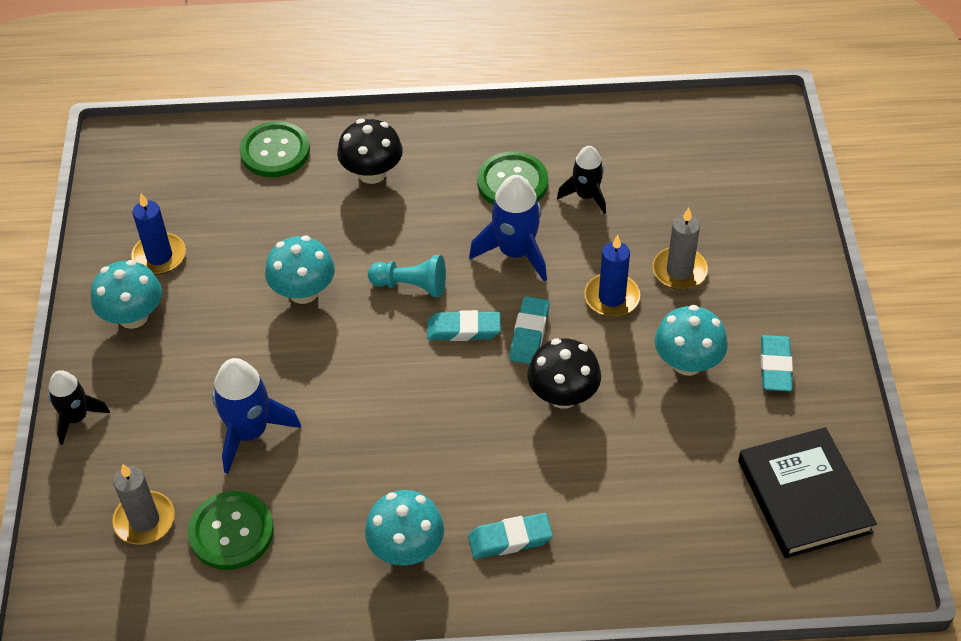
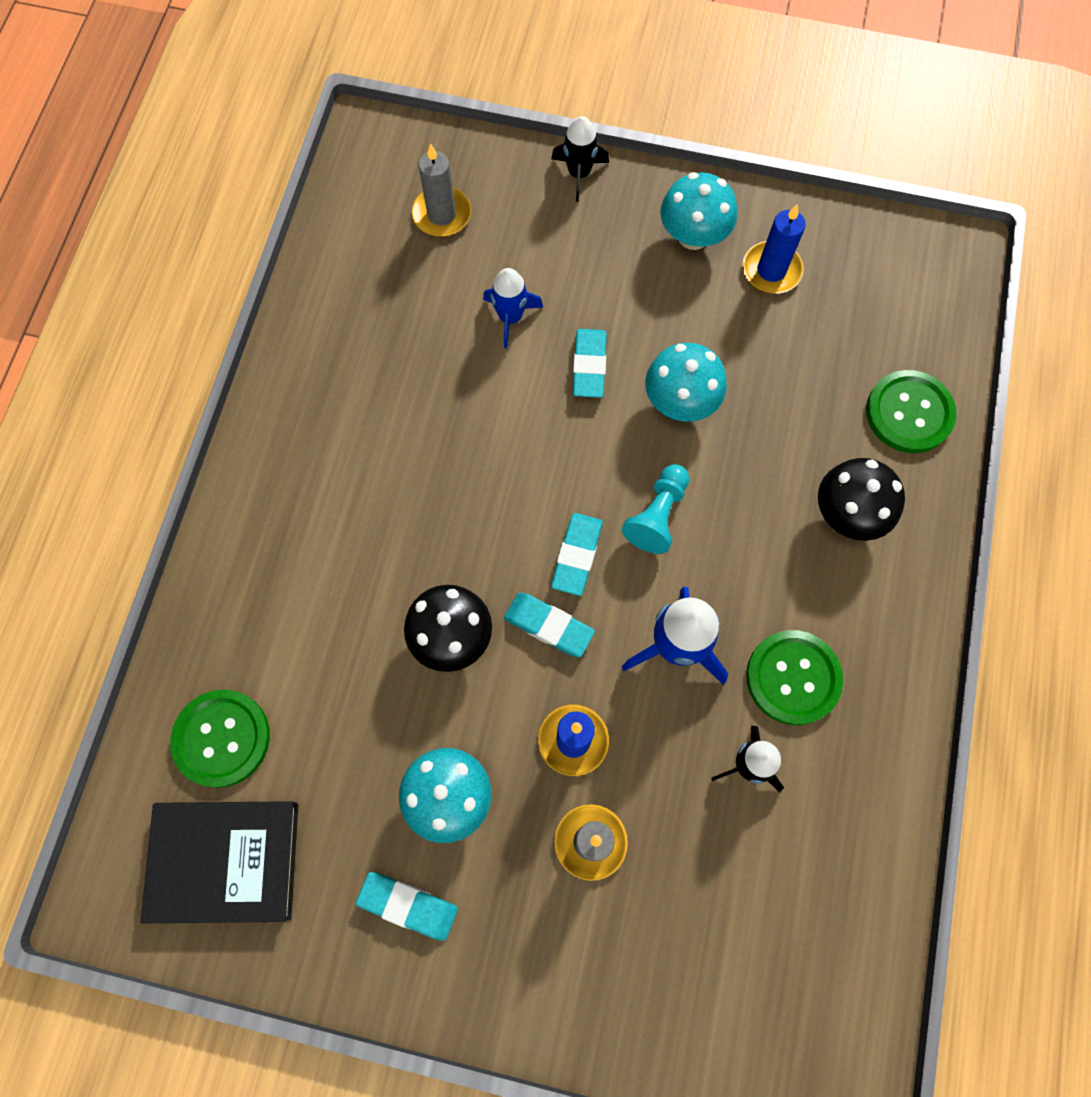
camera: 105 degrees right, 20 degrees up
(231, 532) = (402, 283): green button -> green button (222, 738)
(249, 432) = (511, 317): blue rocket -> blue rocket, size x0.65
(406, 548) = (324, 429): turquoise mushroom -> none
(510, 539) = (296, 528): turquoise eraser -> turquoise eraser (589, 366)

